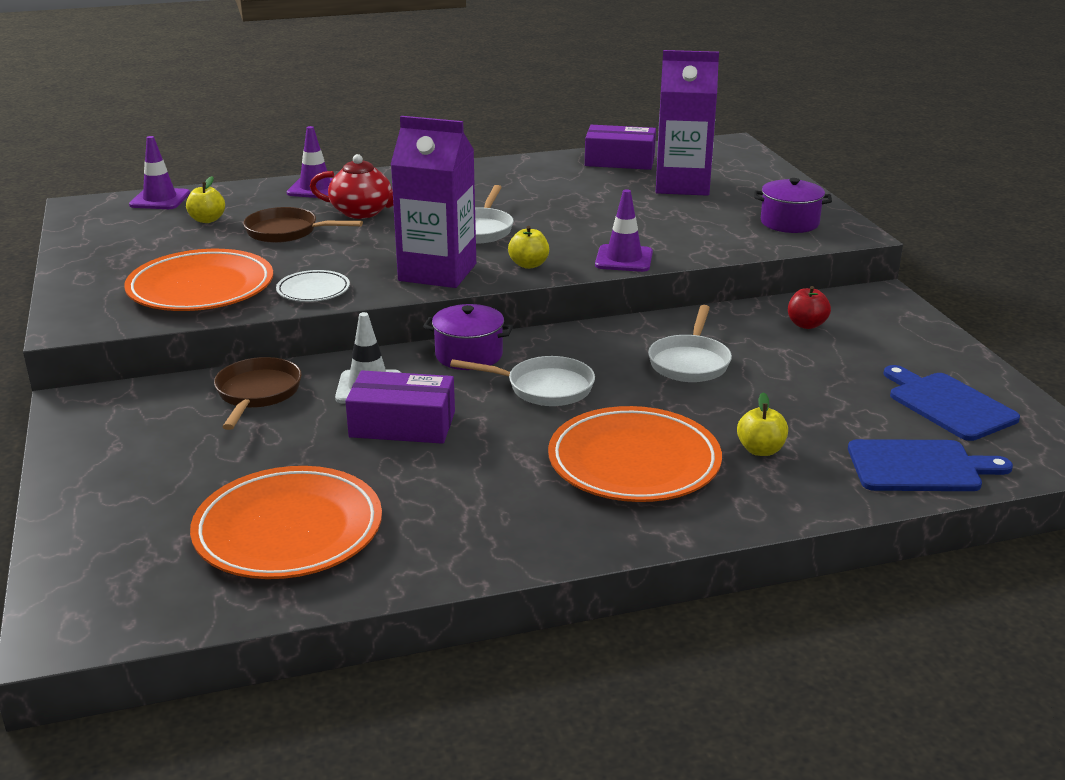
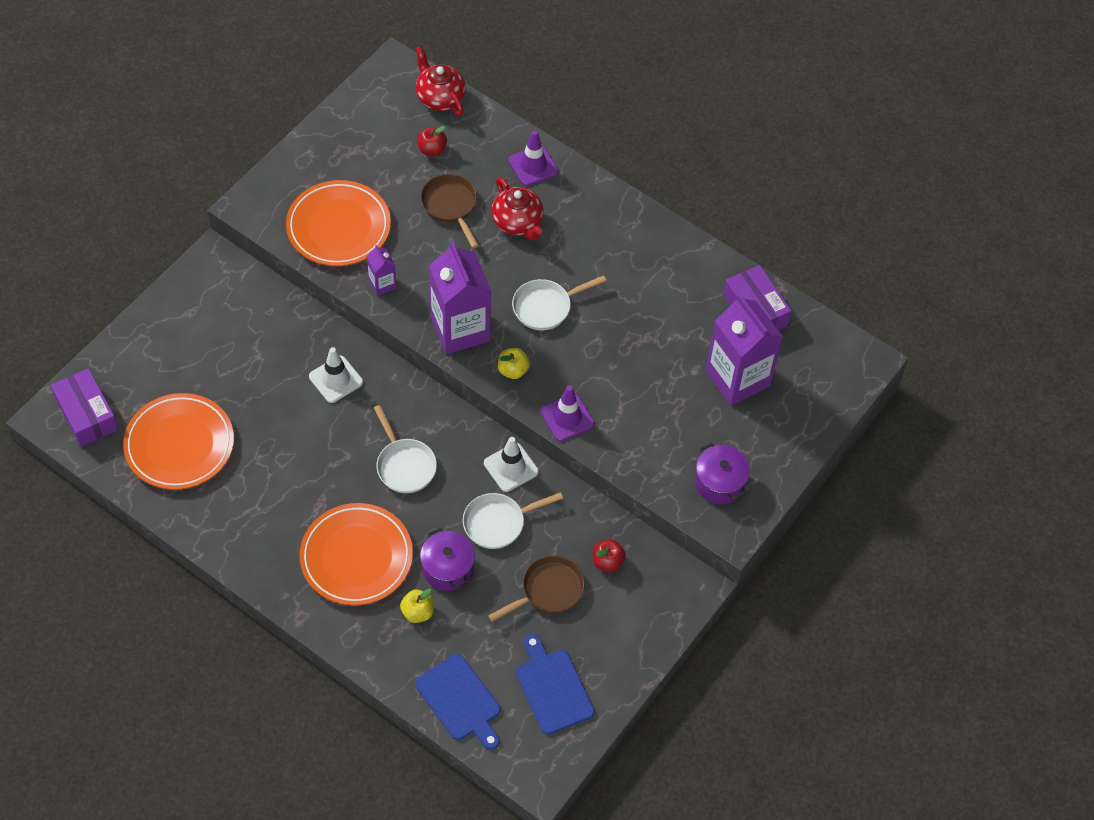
camera: 50 degrees right, 30 degrees up
(160, 199) = (440, 97): purple traffic cone -> red teapot
(207, 220) = (432, 149): yellow apple -> red apple
(257, 394) = (287, 332): brown pan -> brown pan (548, 590)
(313, 290) = (382, 284): white plate -> purple carton
(402, 424) = (310, 423): purple box -> purple box (87, 414)
(469, 355) = (413, 402): purple pot -> purple pot (447, 568)
(627, 333) = (511, 467): none -> white traffic cone
(948, 404) = (553, 688): blue cutting board -> blue cutting board turned 45 degrees counterclockwise

